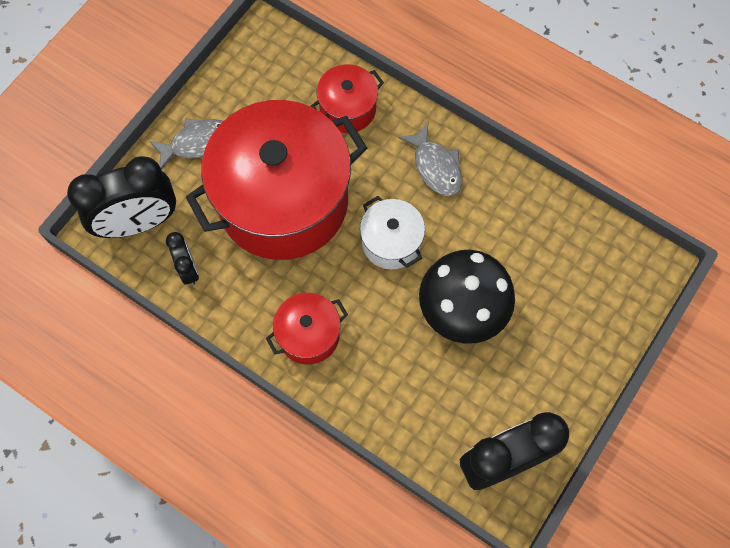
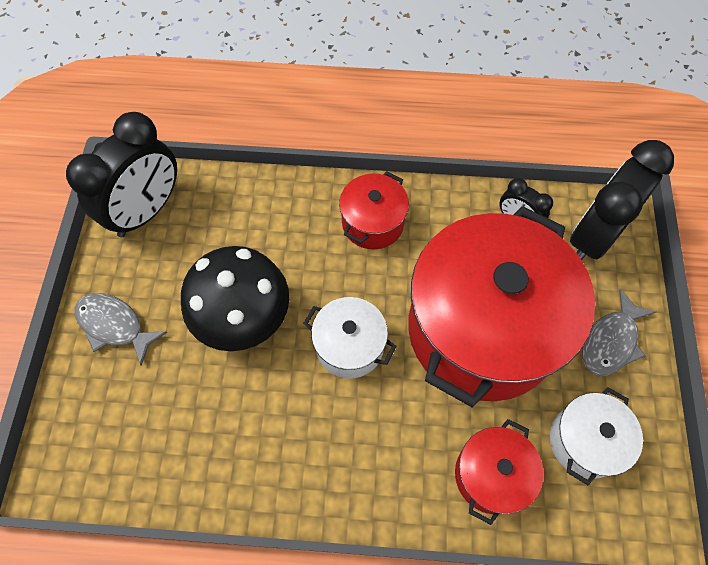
camera: 150 degrees right, 5 degrees down
(270, 95) = (585, 441): none -> white pot
(435, 167) = (351, 458): grey fish -> grey fish (114, 326)

